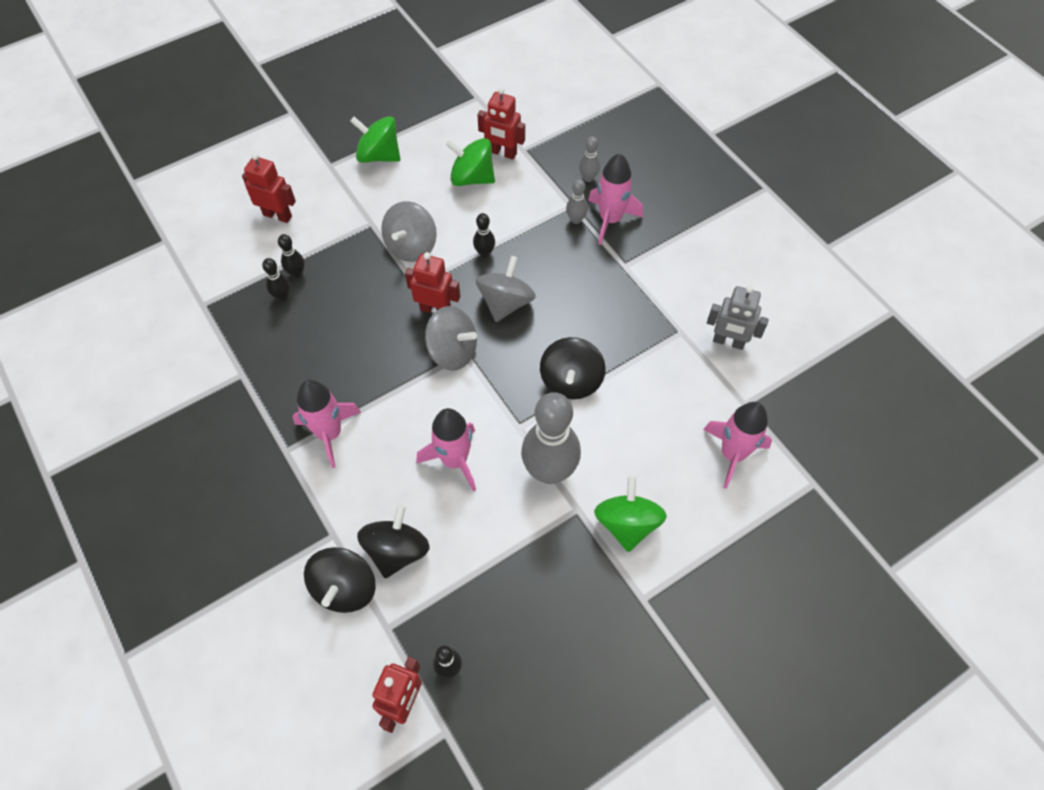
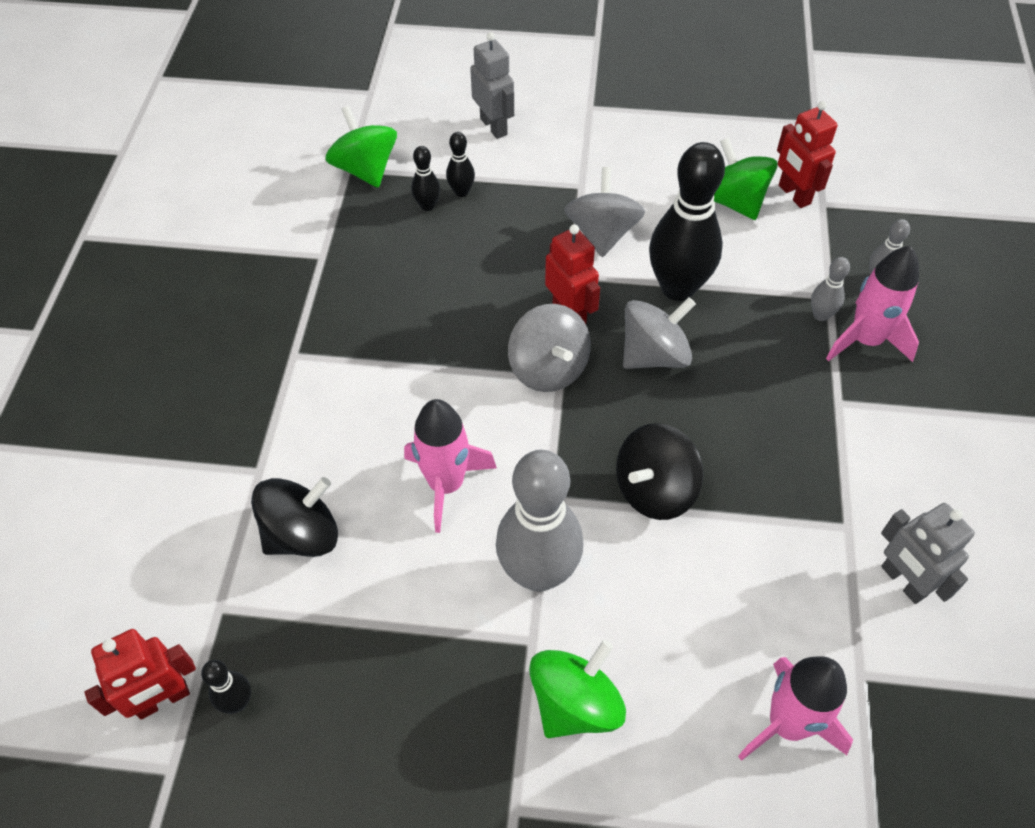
camera: 40 degrees right, 5 degrees down
(277, 215) = (494, 126): red robot -> grey robot
(329, 433) = (348, 367): pink rocket -> none
(345, 588) = (219, 533): black spinning top -> none
(379, 155) = (650, 124): green spinning top -> green spinning top (365, 169)
(411, 246) = (602, 234): grey spinning top -> grey spinning top turned 120 degrees clockwise
(484, 253) = (677, 288): black bowling pin -> black bowling pin, size x2.26

